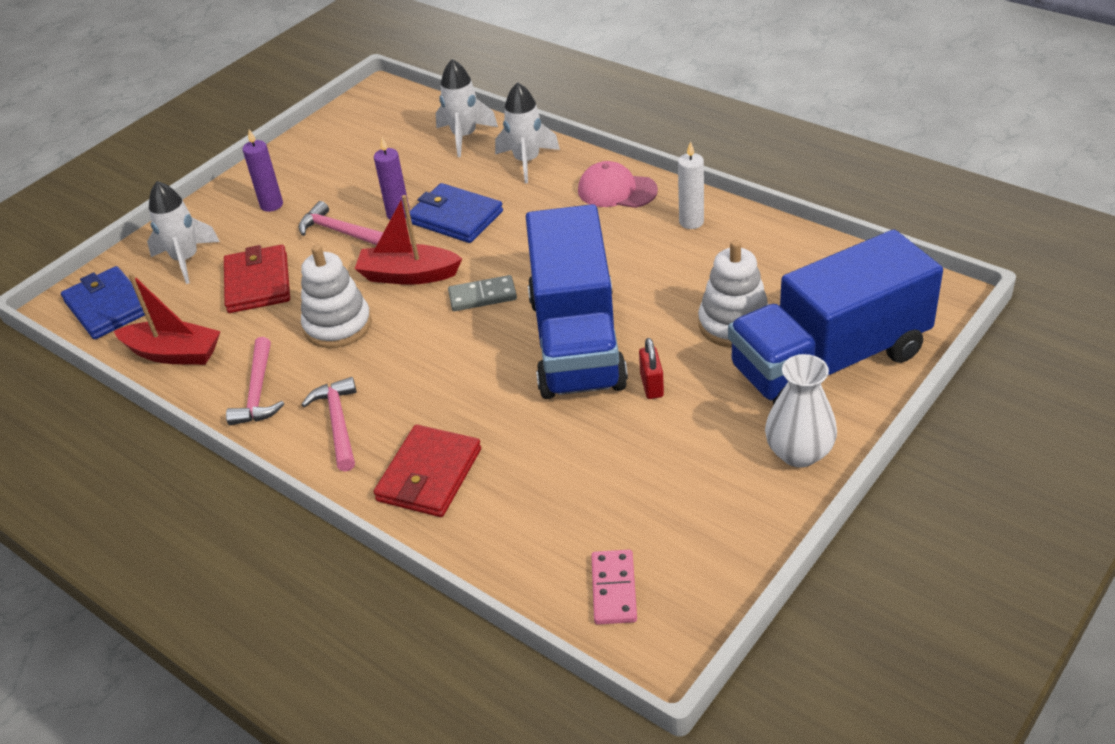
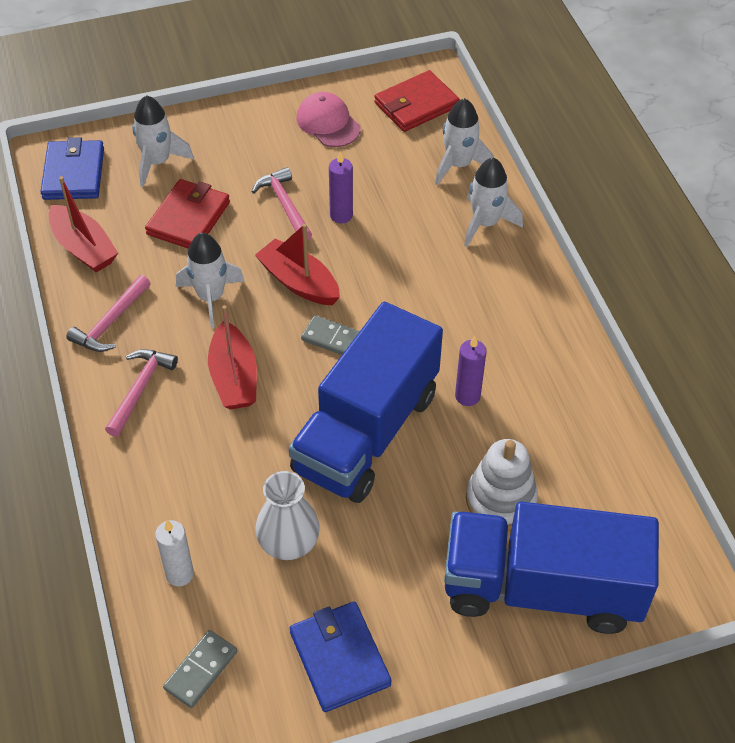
camera: 30 degrees right, 10 degrees up
(271, 205) = (257, 145): purple candle -> purple candle (467, 396)
(338, 325) = (211, 297): white stacking toy -> white rocket
(419, 368) = (234, 377): none -> red boat
(429, 475) = (163, 479): red wallet -> red wallet (416, 105)
(455, 217) = (381, 247): blue wallet -> blue wallet (339, 658)
(613, 589) = (200, 670): pink domino -> grey domino
(617, 190) = (530, 301): pink cap -> pink cap (328, 123)
(651, 385) = (385, 513): red padlock -> none
(691, 222) = (561, 374): white candle -> white candle (179, 574)
(799, 453) = (437, 655): white vase -> white vase (288, 543)

